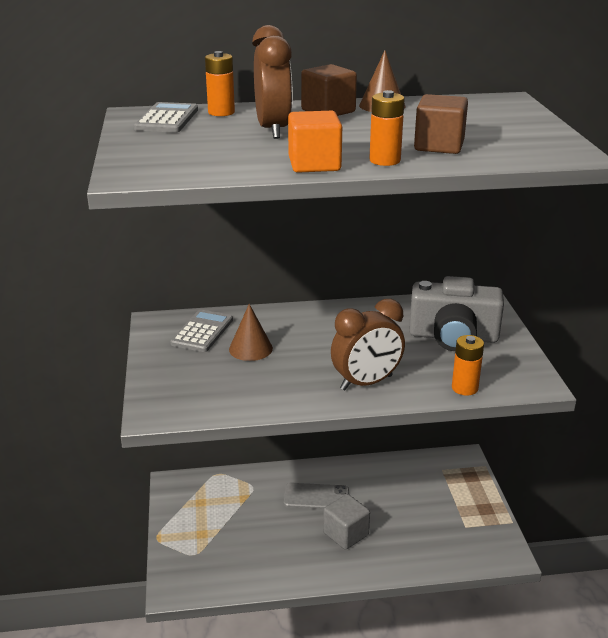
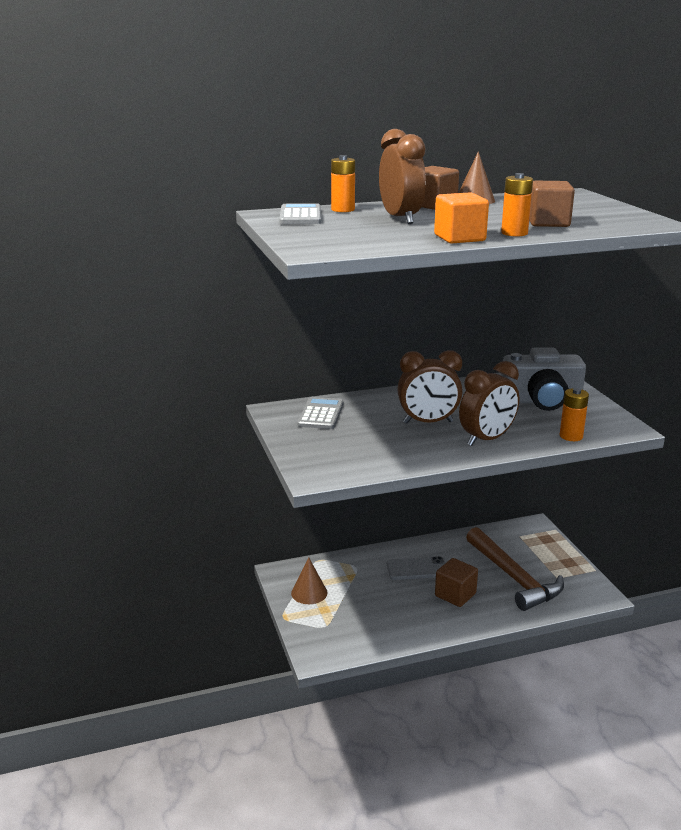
camera: 10 degrees left, 5 degrees down
(250, 348) = (372, 423): brown cone -> brown cone (309, 593)
(312, 353) = (428, 422): none -> brown clock
(346, 534) = (455, 595): grey cube -> brown cube
(417, 520) = (513, 577): none -> brown hammer

